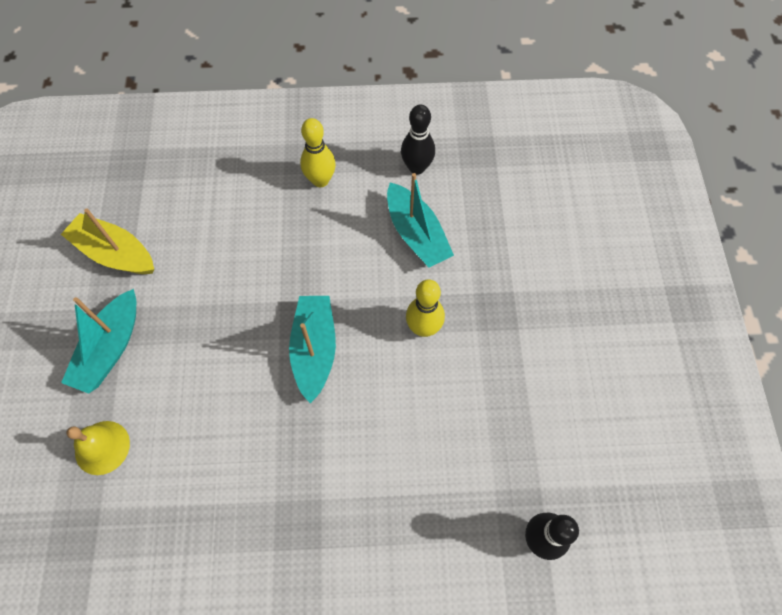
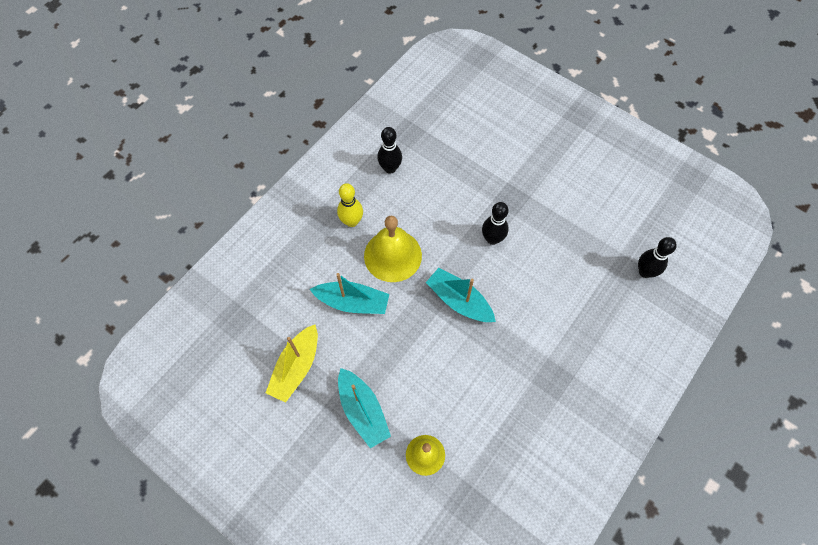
camera: 50 degrees left, 0 degrees up
(115, 253) = (296, 367): yellow boat -> yellow boat turned 45 degrees counterclockwise
(314, 245) = (393, 255): none -> yellow bell
(416, 234) = (432, 200): turquoise boat -> turquoise boat (352, 302)
(423, 328) = (492, 239): yellow bowling pin -> black bowling pin

